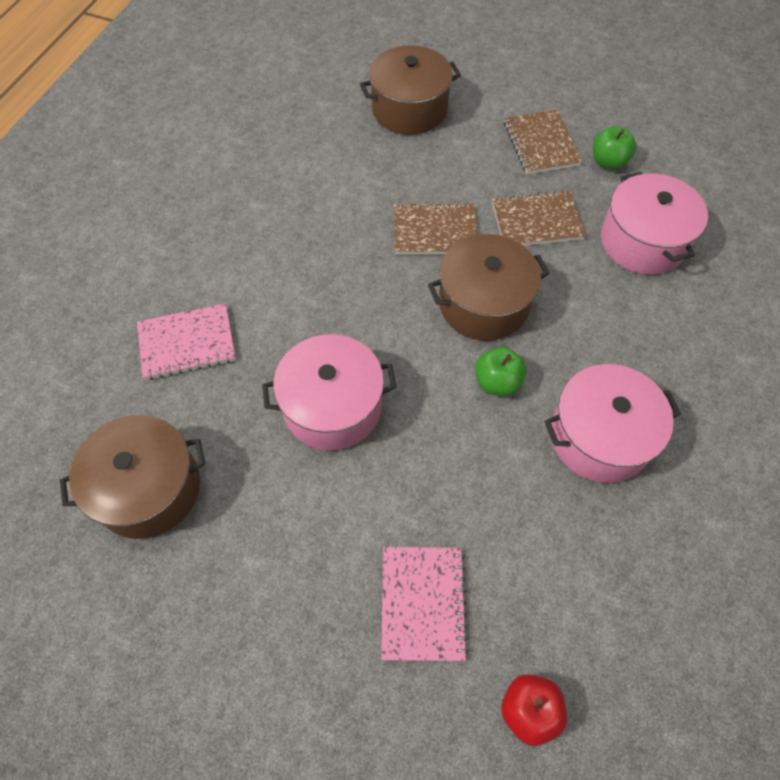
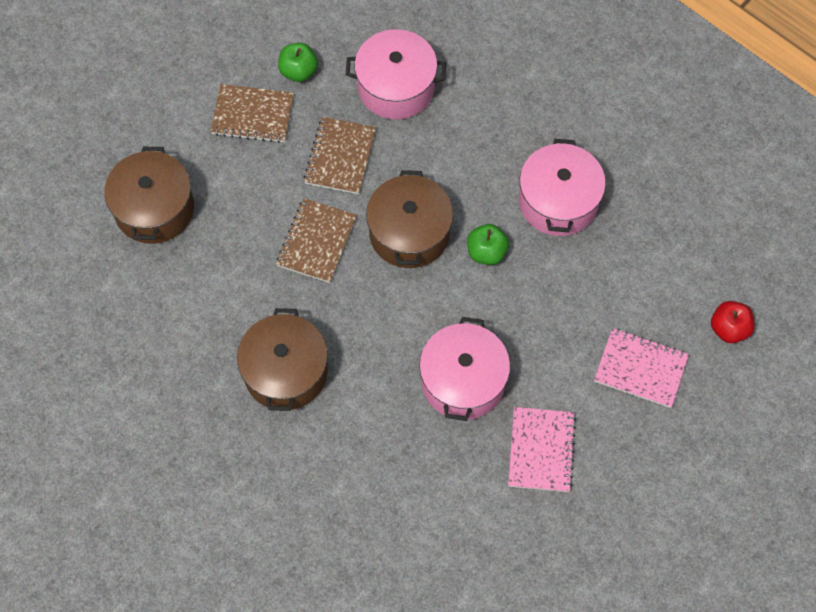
camera: 70 degrees left, 5 degrees up
(148, 488) = (486, 540): brown pot -> brown pot (285, 372)
(187, 343) = (356, 481): pink notebook -> pink notebook (541, 450)

